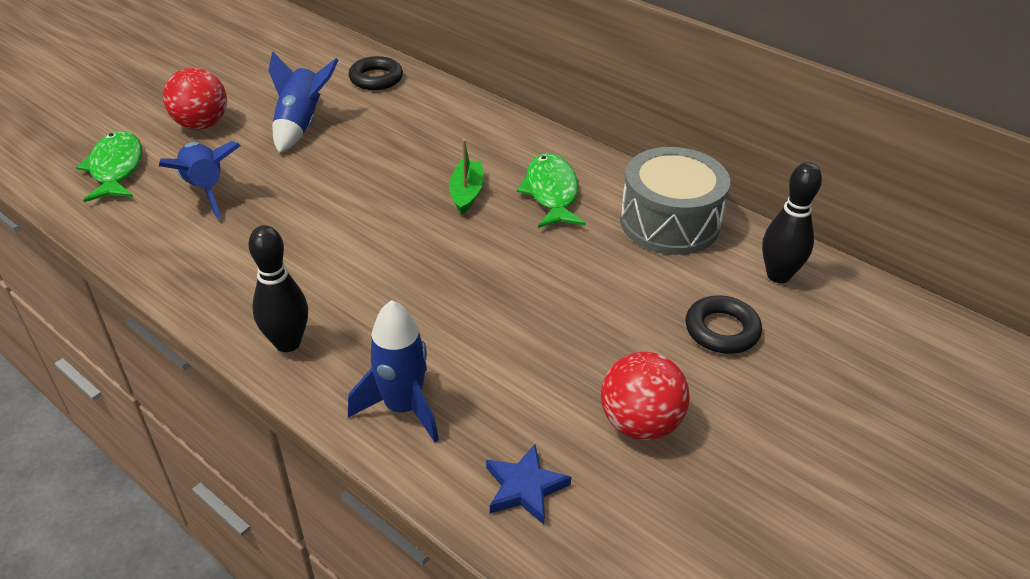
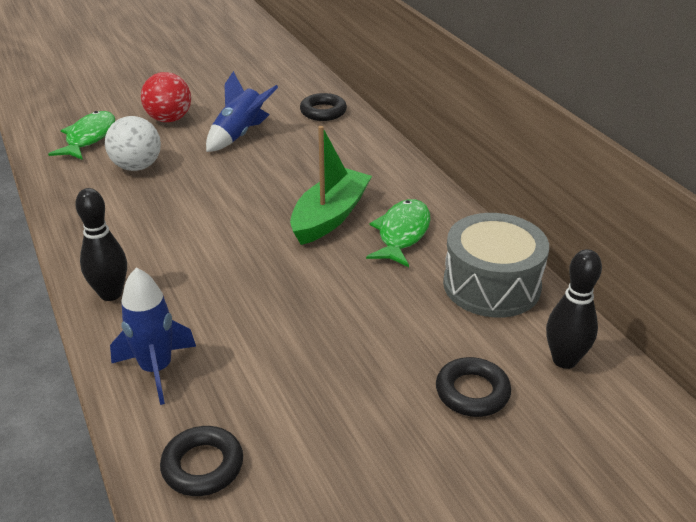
camera: 25 degrees right, 5 degrees down
(205, 189) = (137, 166): blue rocket -> white ball
(466, 193) = (330, 216): green boat -> green boat, size x1.73
(525, 488) = (202, 466): blue star -> black ring
(640, 423) = (337, 447): red ball -> none

